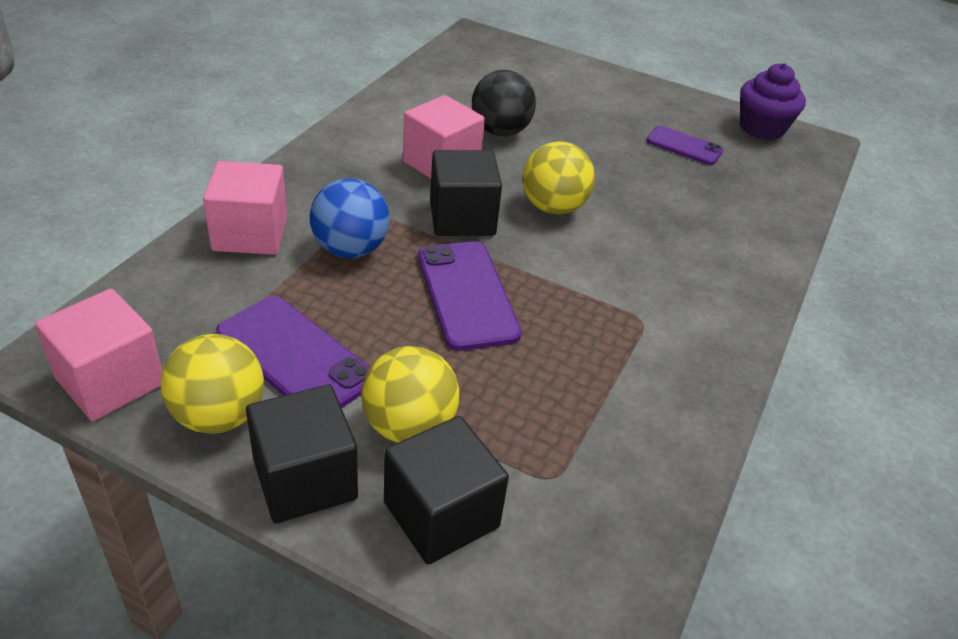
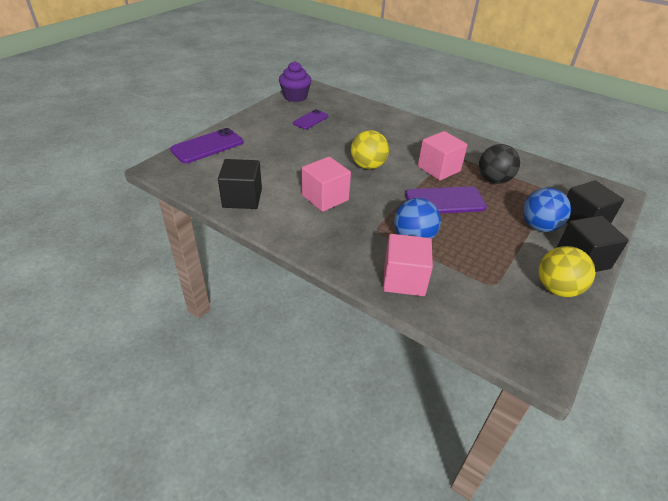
camera: 80 degrees left, 0 degrees up
(110, 381) = (549, 335): pink cube -> pink cube (438, 169)
(295, 356) = (506, 261): purple phone -> purple phone (207, 146)
(409, 426) = (539, 226): yellow ball -> blue ball
(462, 218) = (379, 196): black cube -> black cube (242, 198)
(500, 131) = (290, 173): black ball -> black ball (493, 180)

